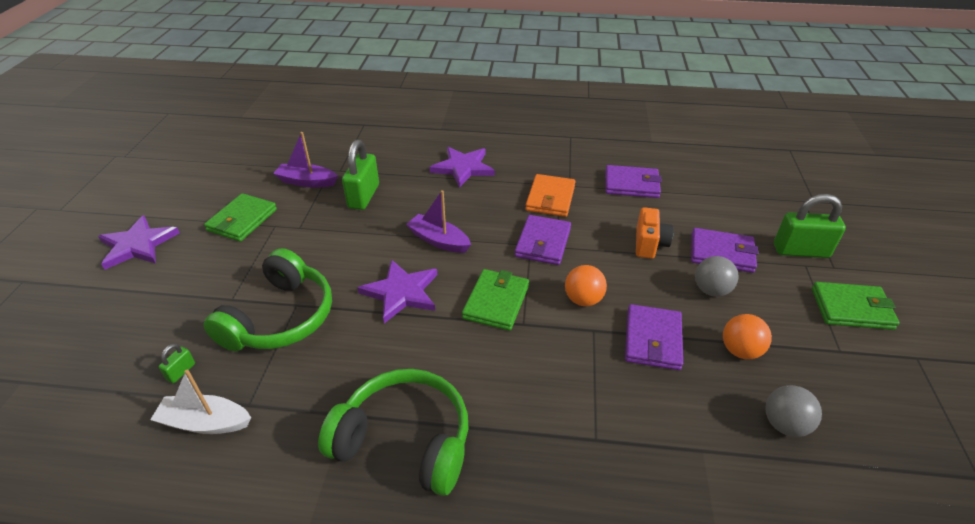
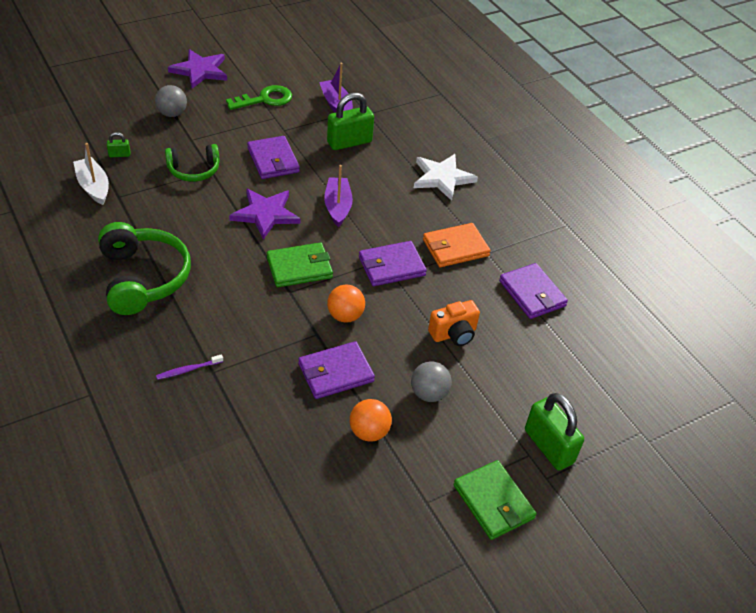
camera: 50 degrees right, 5 degrees up
(242, 220) = (265, 99): green wallet -> green key
(281, 318) = (194, 170): green headphones -> green headphones, size x0.60
(463, 168) = (442, 178): purple star -> white star
(579, 462) = (188, 370): none -> purple toothbrush
(722, 253) = (488, 388): purple wallet -> purple wallet (273, 160)
(784, 424) = (308, 479): grey ball -> grey ball (172, 114)

